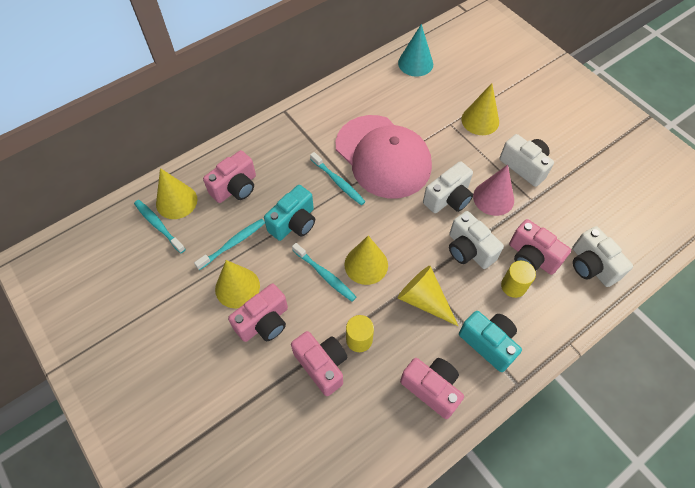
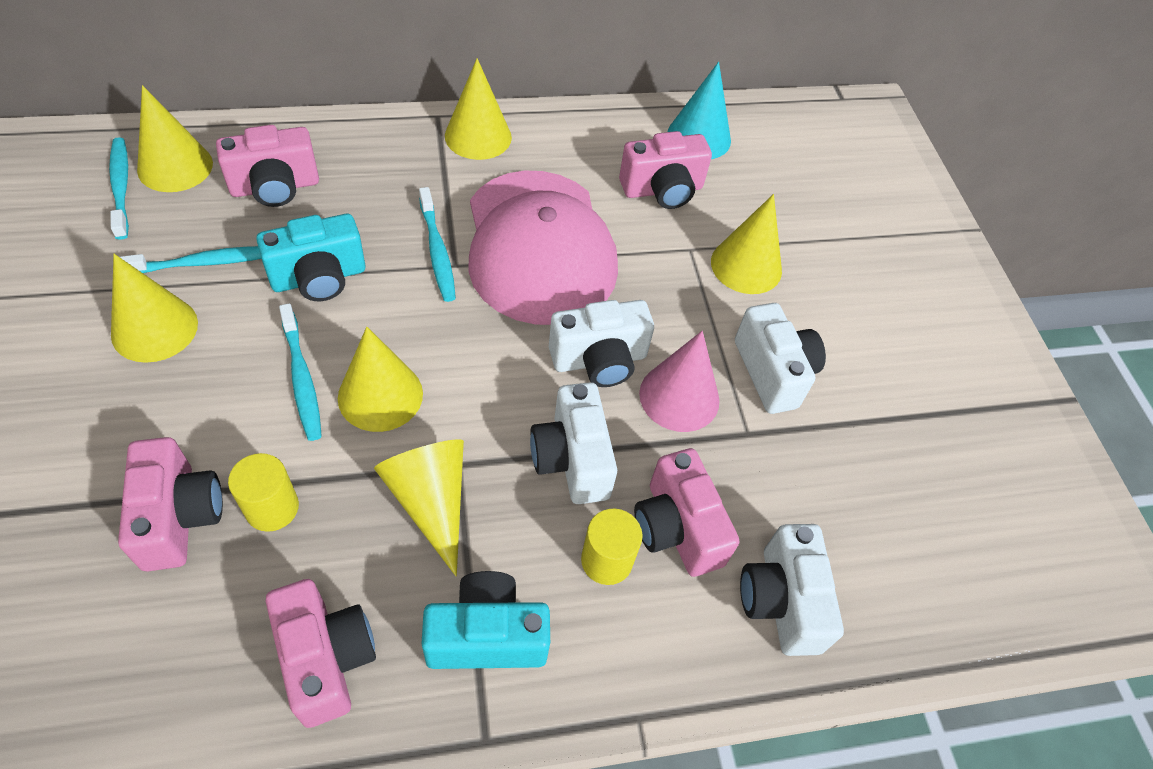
camera: 20 degrees right, 5 degrees down
(264, 322) = (148, 401): pink camera -> pink camera (662, 190)
(312, 113) = (478, 136): none -> yellow cone
(488, 343) = (487, 635): turquoise camera -> turquoise camera turned 75 degrees counterclockwise

